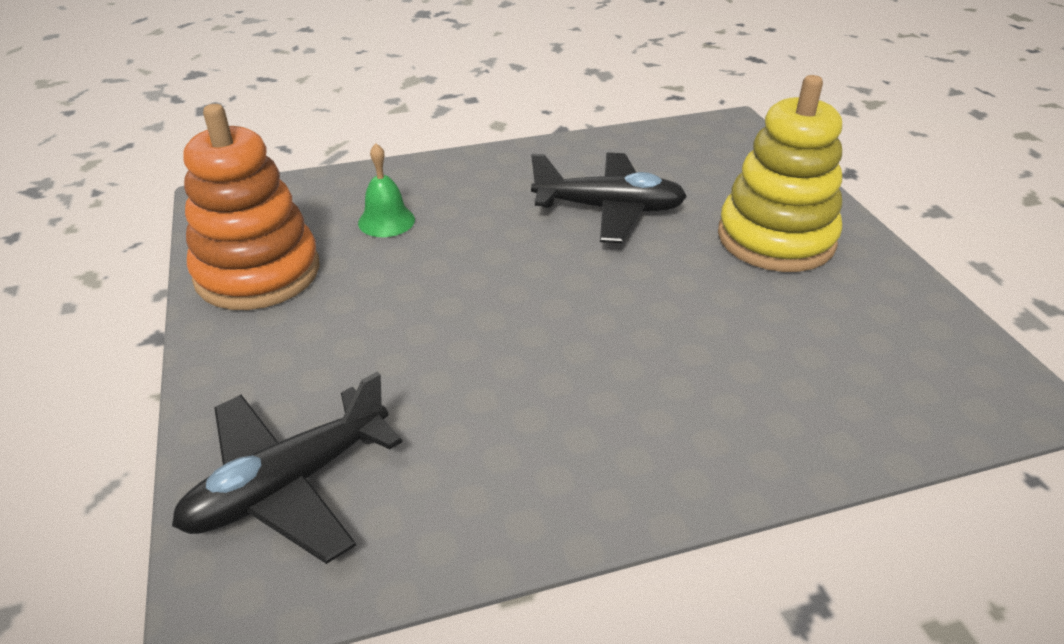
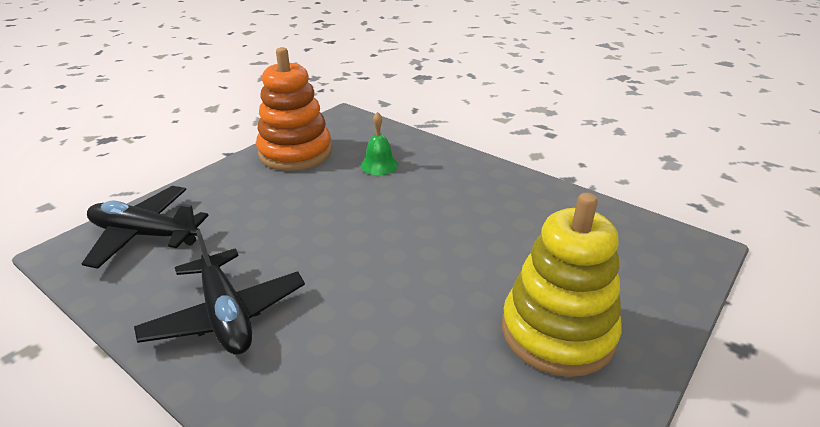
camera: 55 degrees right, 5 degrees down
(609, 209) = (491, 235): black plane -> black plane (226, 315)

